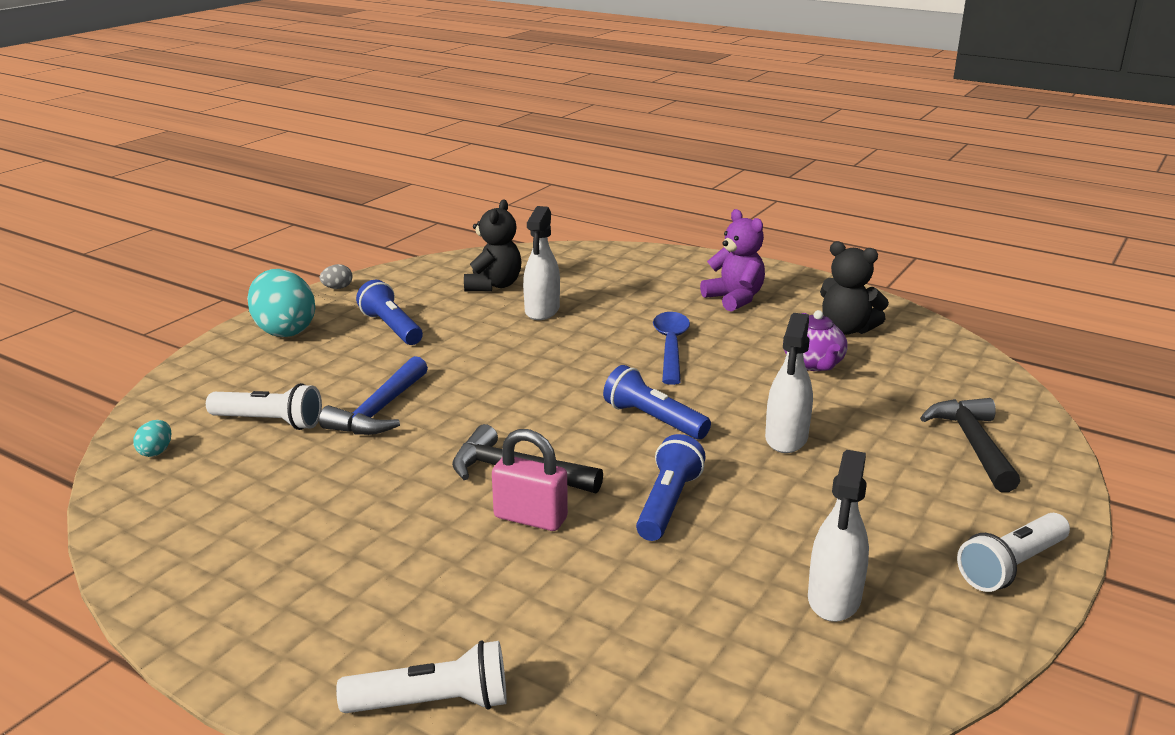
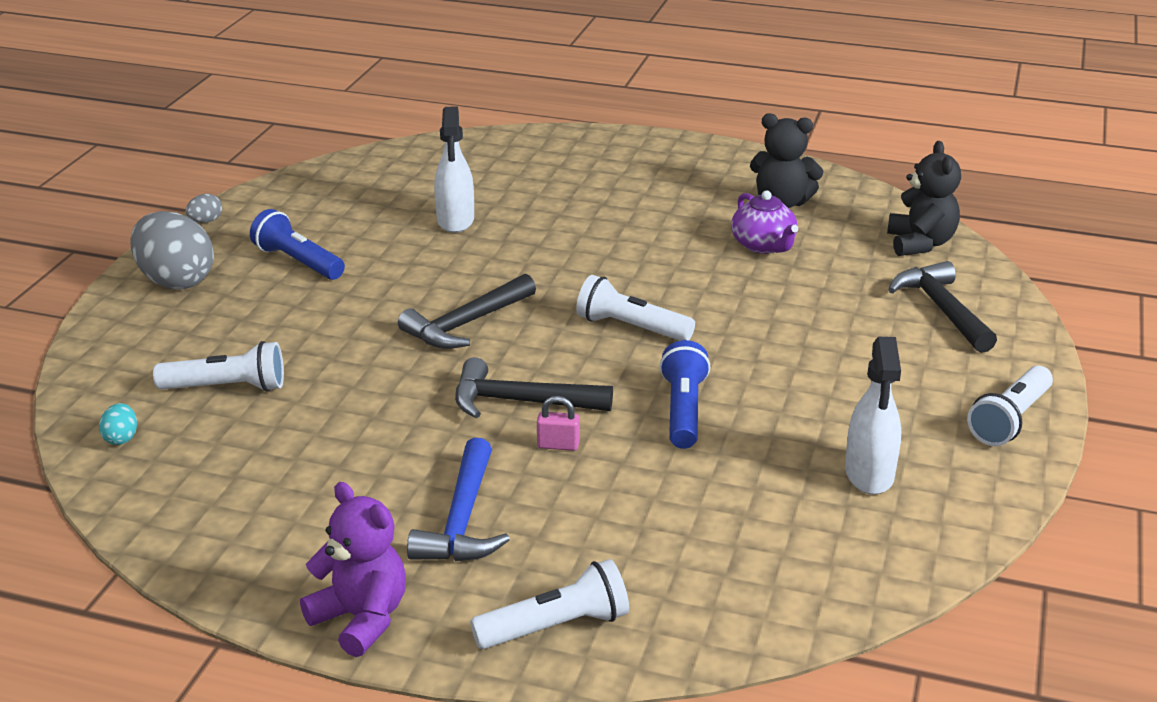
camera: 15 degrees left, 5 degrees up
(284, 330) = (176, 281): turquoise egg -> grey egg
(379, 411) = (340, 358): blue hammer -> blue hammer (462, 521)
(493, 285) = (385, 197): black teddy bear -> black teddy bear (920, 243)
(504, 397) = (465, 324): none -> black hammer
(530, 518) = (558, 445): pink padlock -> pink padlock, size x0.58
(653, 420) = (631, 327): blue flashlight -> white flashlight
(671, 347) = (612, 245): blue spoon -> none
(734, 299) = (654, 182): purple teddy bear -> purple teddy bear (361, 619)
(786, 438) = (768, 328): white spray bottle -> none

